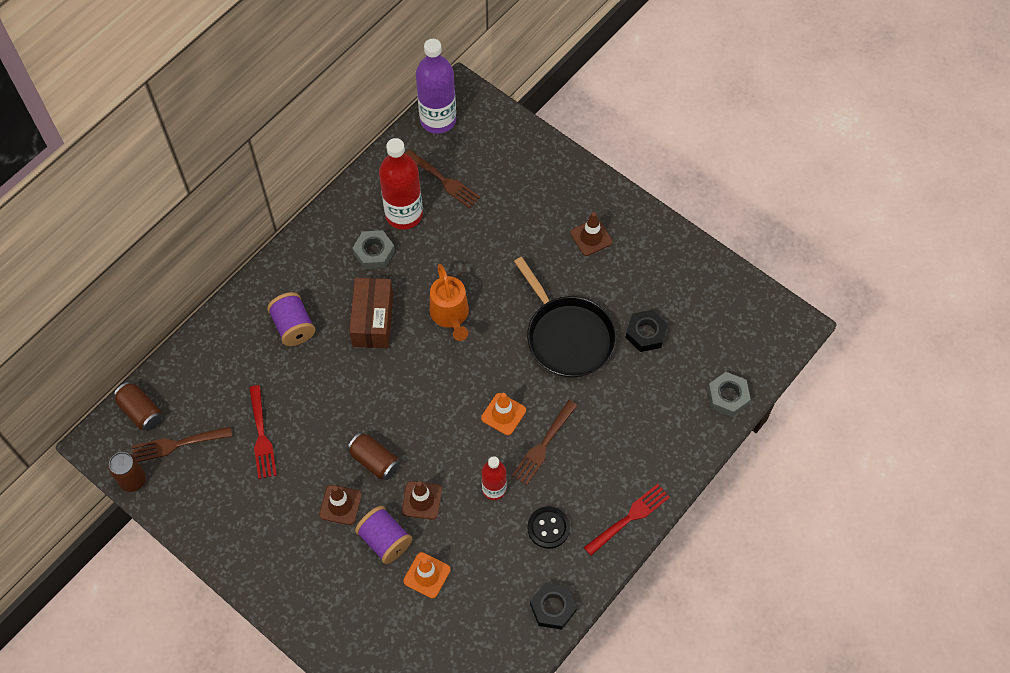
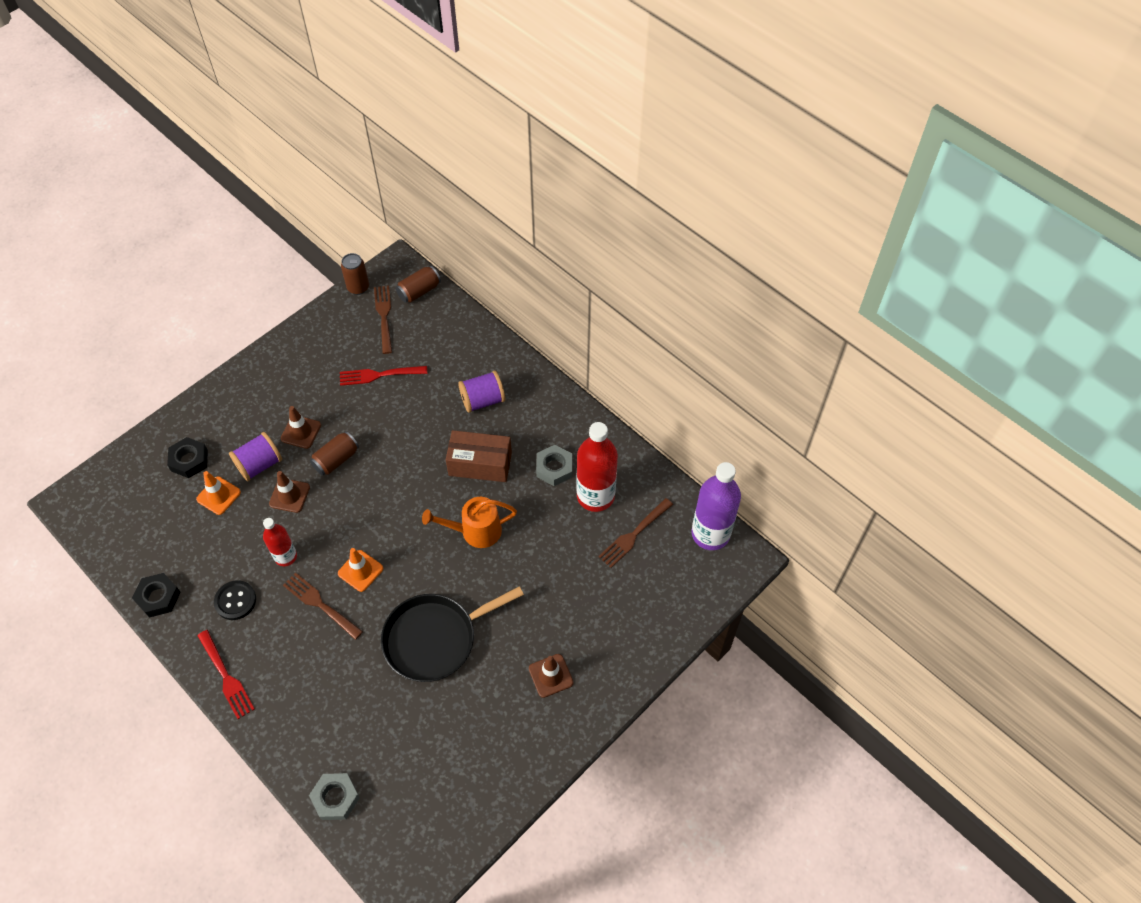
camera: 95 degrees right, 5 degrees down
(645, 333) = (426, 719): black nut -> black nut (189, 460)

